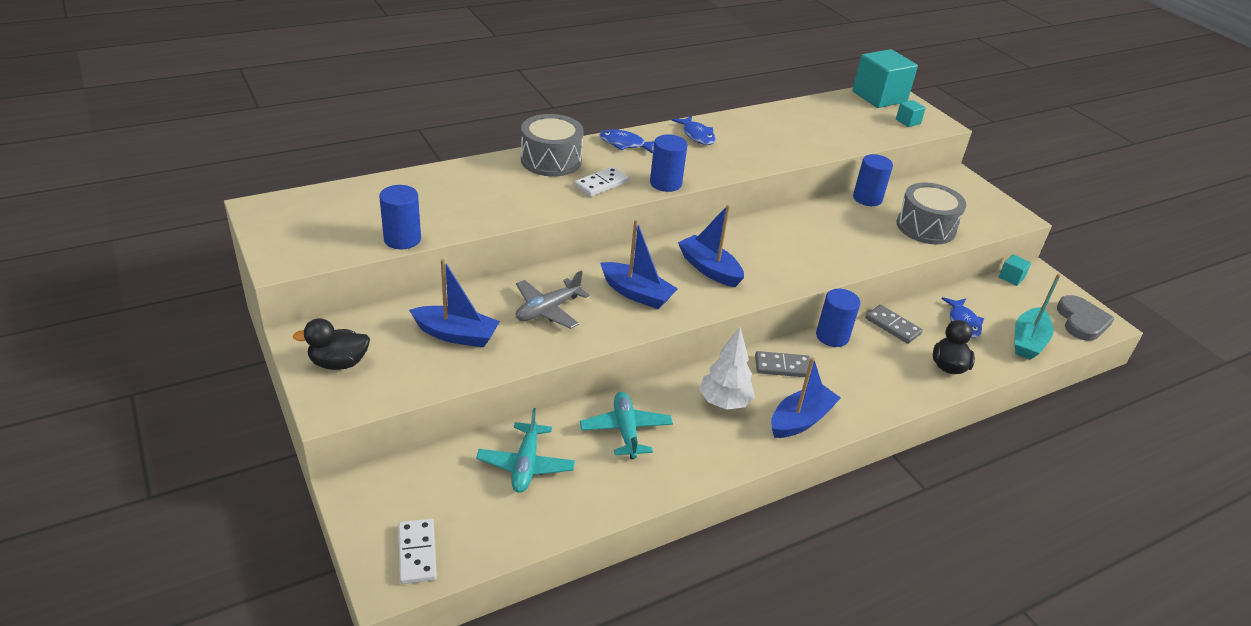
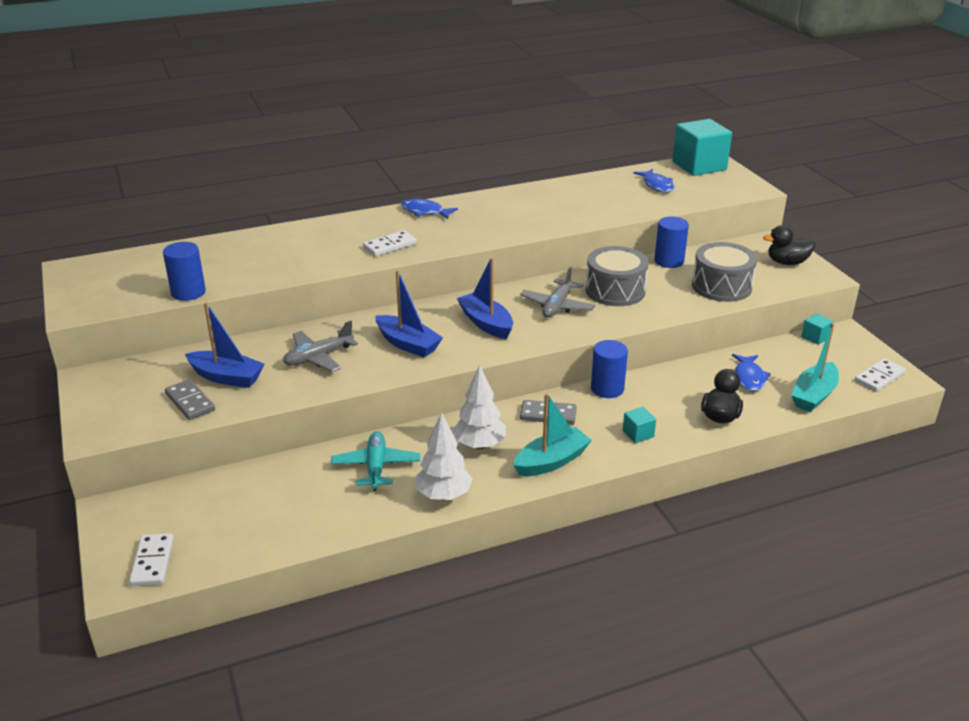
camera: 10 degrees right, 5 degrees down
(339, 363) = (114, 399): black duck -> black duck (787, 262)
(526, 465) = (273, 493): turquoise plane -> none
(551, 160) = (349, 226): grey drum -> grey drum (615, 291)
(665, 183) = (452, 245): blue cylinder -> none
(697, 135) = (498, 203): blue fish -> blue fish (657, 185)
(704, 462) = (443, 495): none -> white tree
(774, 249) = (557, 306): none -> grey plane
(801, 420) = (551, 461): blue boat -> turquoise boat
(893, 326) = (673, 380): grey domino -> grey domino (190, 402)
(908, 121) = (721, 187): turquoise cube -> turquoise cube (638, 434)
(1081, 321) = (879, 377): grey heart -> white domino

